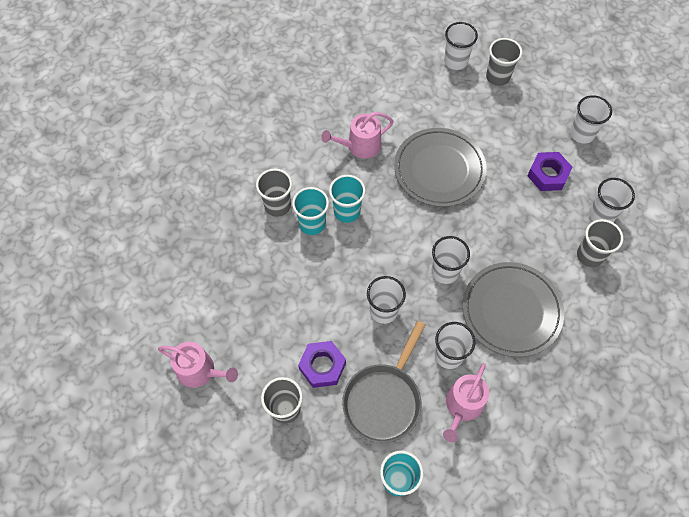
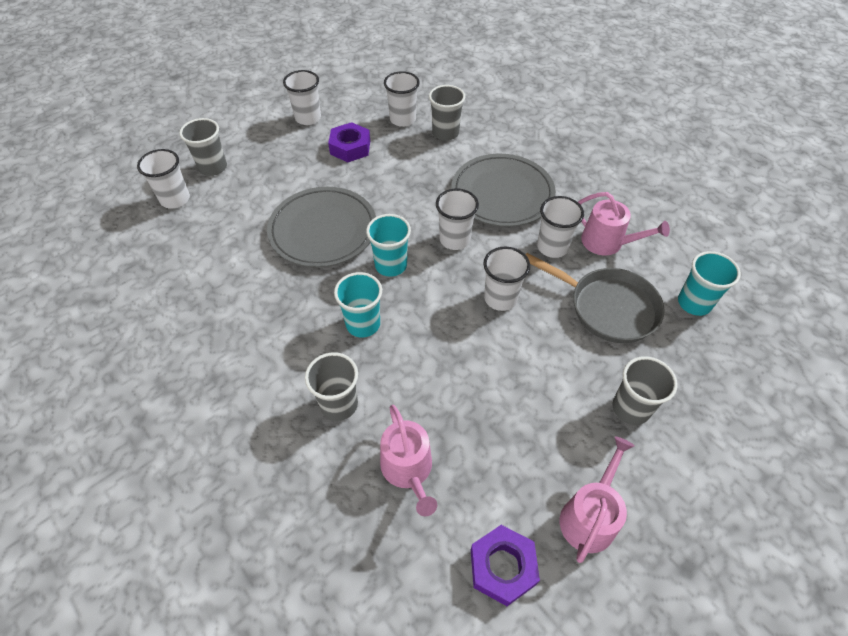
camera: 85 degrees left, 10 degrees down
(312, 223) = (374, 364): turquoise cup -> turquoise cup (391, 265)
(322, 366) = (572, 365): purple nut -> purple nut (502, 567)
(360, 146) = (268, 303): pink watering can -> pink watering can (408, 470)

